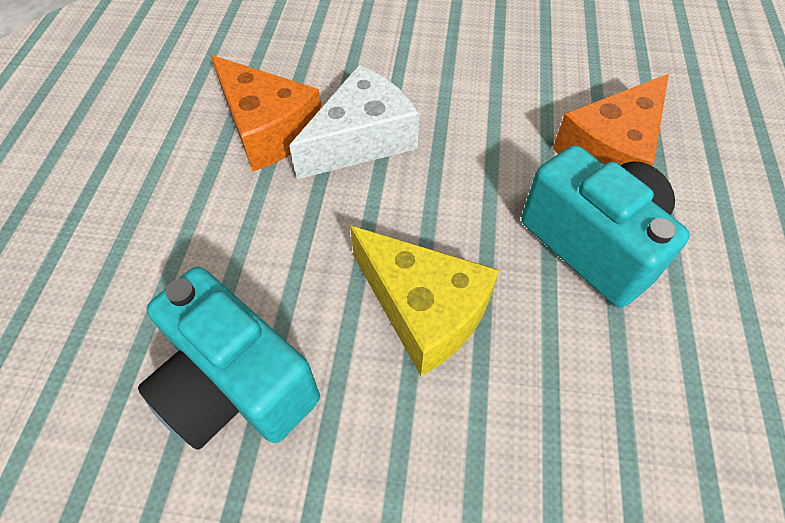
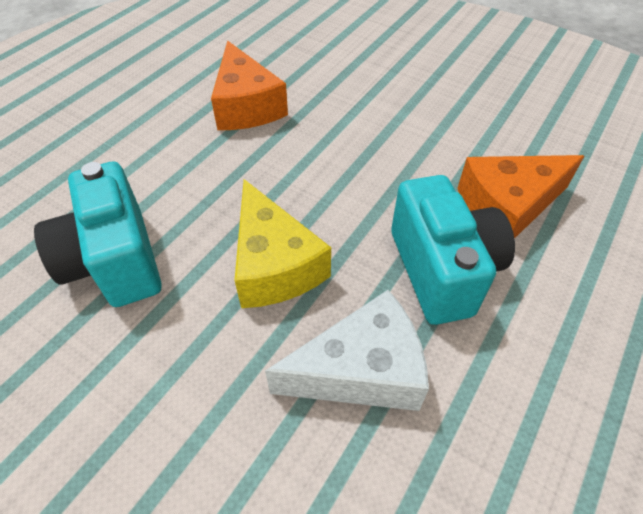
camera: 25 degrees right, 5 degrees down
(362, 140) = (308, 134): white cheese -> white cheese (361, 370)

